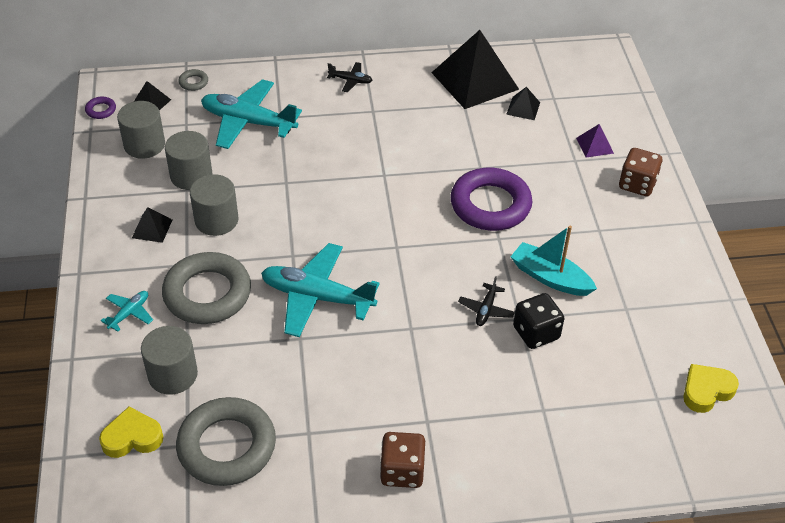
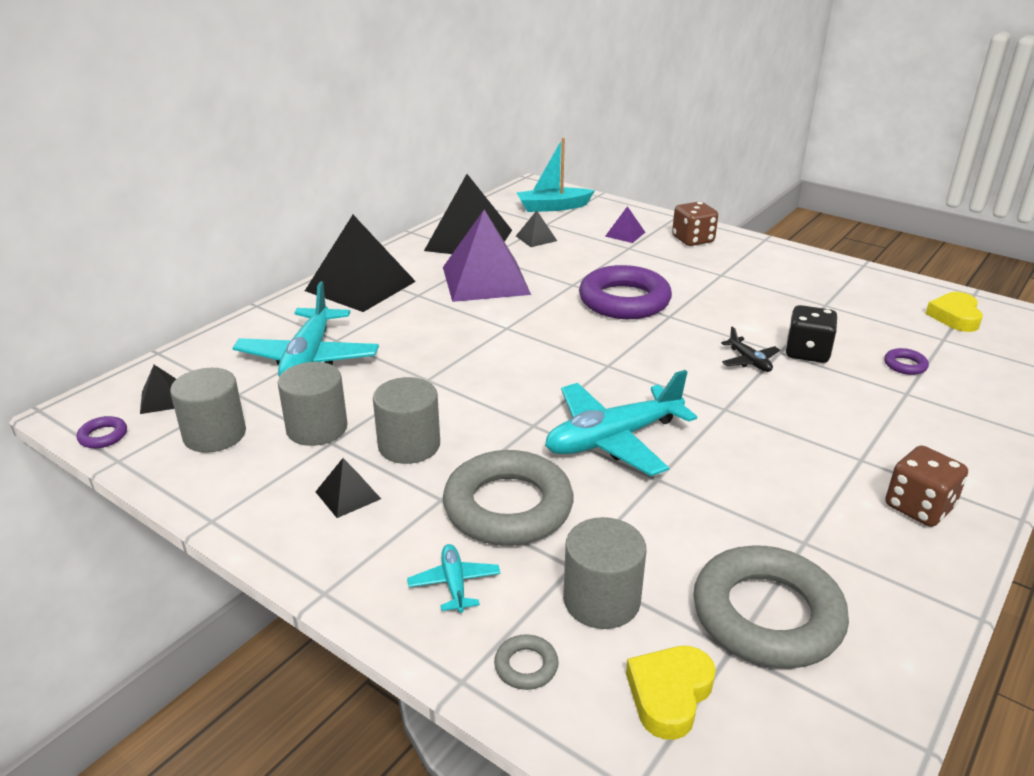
camera: 45 degrees left, 15 degrees down
(193, 82) = (191, 360): grey ring -> grey ring (526, 666)
(248, 122) = (308, 358): turquoise plane -> turquoise plane turned 60 degrees counterclockwise
(350, 80) = (360, 286): black plane -> black pyramid
(430, 126) = (485, 280): none -> purple pyramid
(550, 277) = (748, 317): turquoise boat -> turquoise boat (553, 207)
(584, 393) = (905, 365): none -> purple ring

